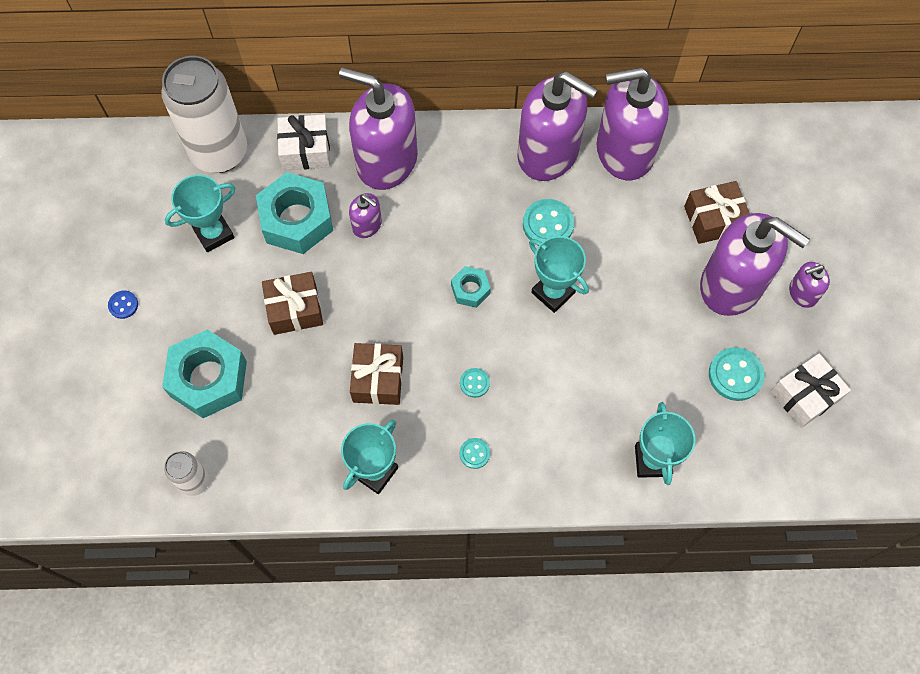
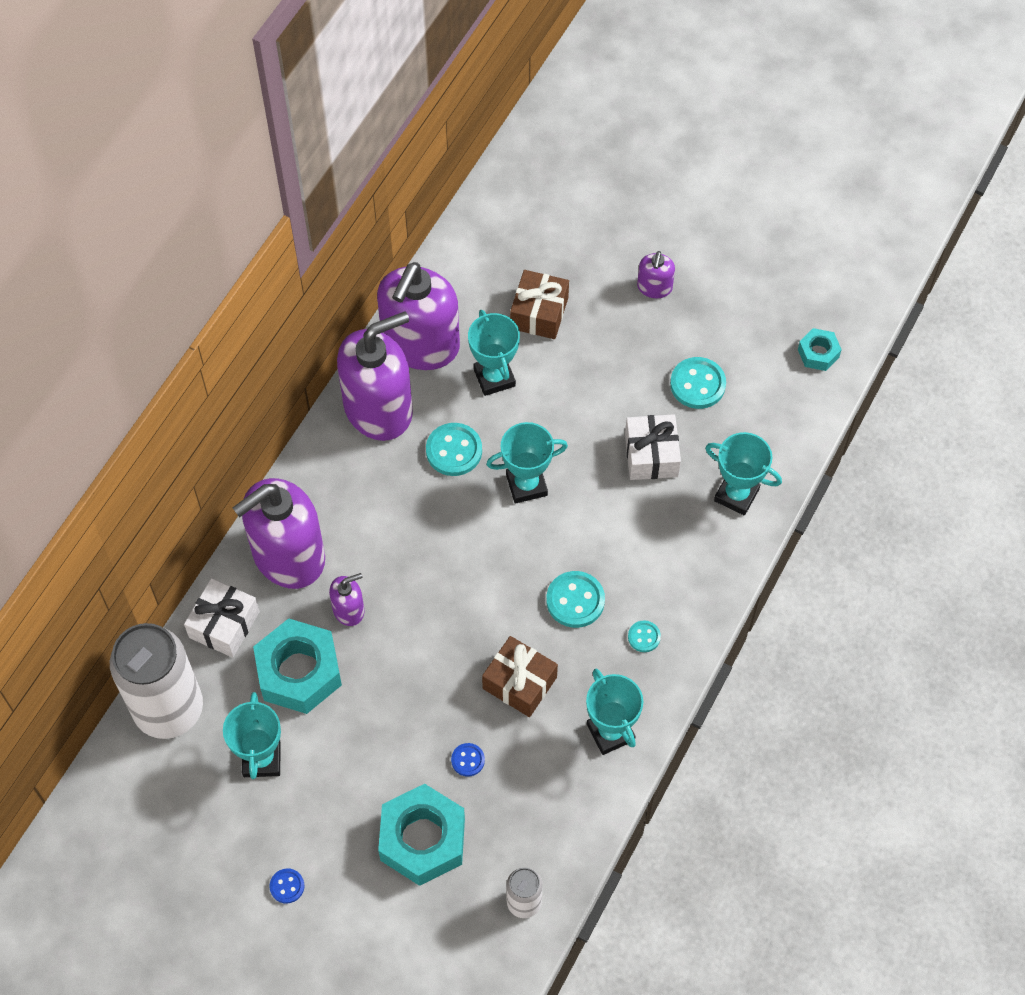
camera: 60 degrees left, 5 degrees down
(291, 376) = (468, 760): none -> blue button
(295, 309) = (398, 722): brown gift -> none
(470, 289) = (478, 554): turquoise nut -> turquoise nut (818, 353)
(474, 383) = (575, 600): turquoise button -> turquoise button, size x1.81
(632, 218) = (494, 377): none -> turquoise trophy
(732, 285) = (612, 337): purple soap dispenser -> none
(805, 396) = (748, 343): white gift -> white gift (651, 455)

